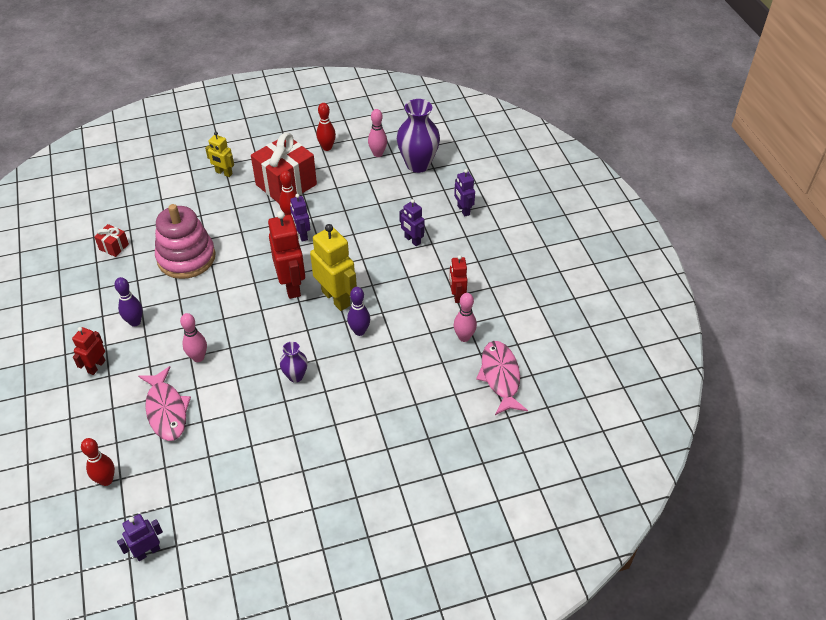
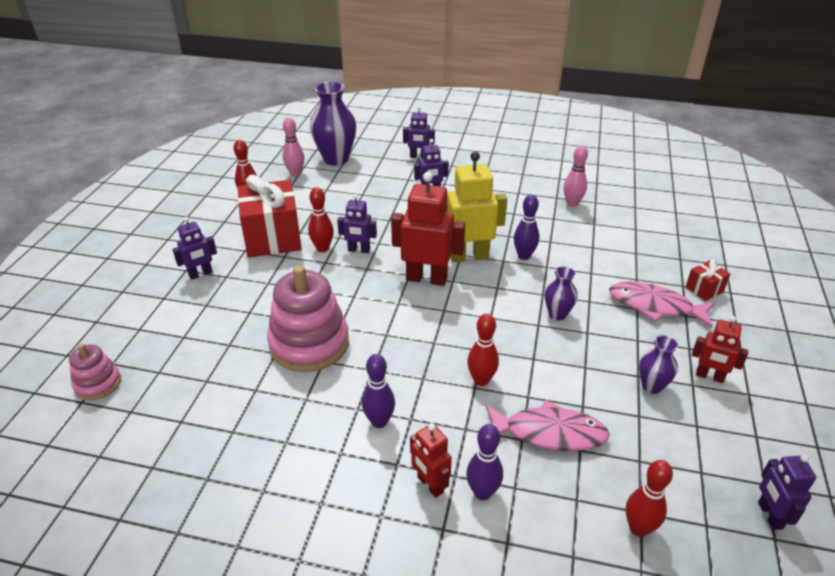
camera: 60 degrees left, 10 degrees down
(101, 393) = (482, 492): none -> purple bowling pin
(104, 188) = (98, 384): none -> pink stacking toy
(114, 247) = (222, 405): red gift -> red gift (704, 289)
(198, 357) = (481, 380): pink bowling pin -> red bowling pin
(224, 173) = (201, 274): yellow robot -> purple robot
(244, 456) = (651, 386): none -> purple vase
(457, 296) = (520, 192): red robot -> red robot (709, 376)
(500, 377) = (629, 201): pink fish -> pink fish (655, 306)

